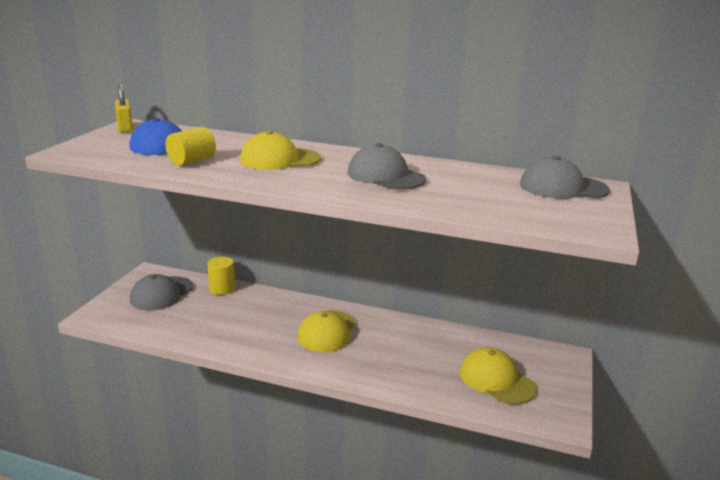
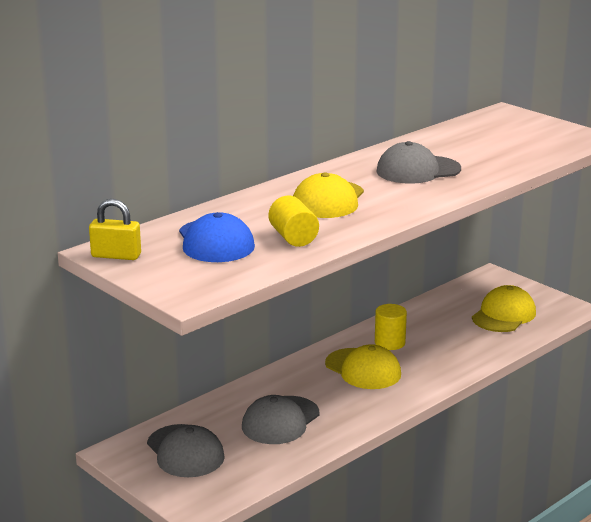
camera: 60 degrees left, 0 degrees up
(222, 288) = (212, 409): yellow cylinder -> yellow cylinder (389, 343)
(496, 380) = (504, 315): yellow cap -> yellow cap turned 135 degrees clockwise
(563, 187) = (498, 123): grey cap -> grey cap (280, 421)

